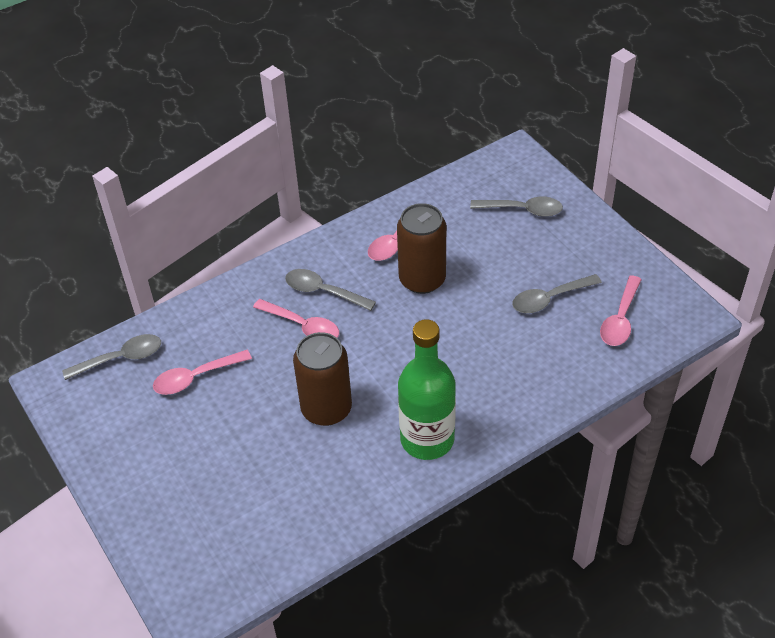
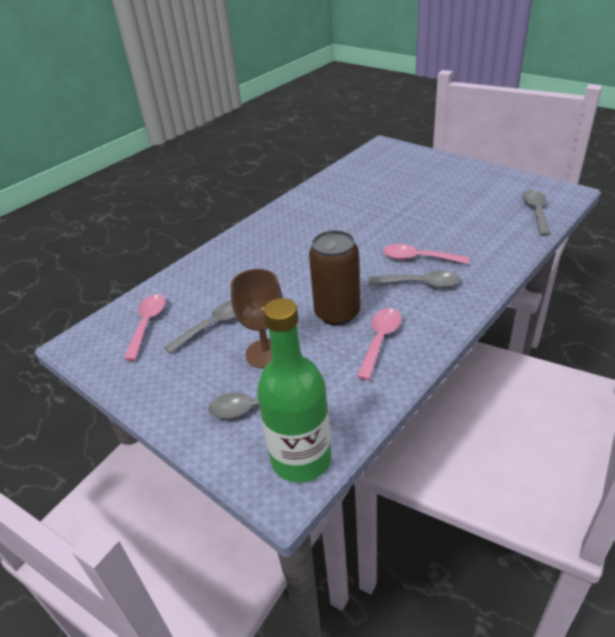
camera: 165 degrees right, 10 degrees down
(121, 358) = (536, 212): grey spoon -> grey spoon turned 135 degrees clockwise
(196, 377) = (471, 215): pink spoon -> none
(326, 409) = (365, 221): brown can -> none
(427, 439) = (288, 223): green bottle -> green bottle (301, 459)
(503, 254) = (266, 353): none -> brown goblet

